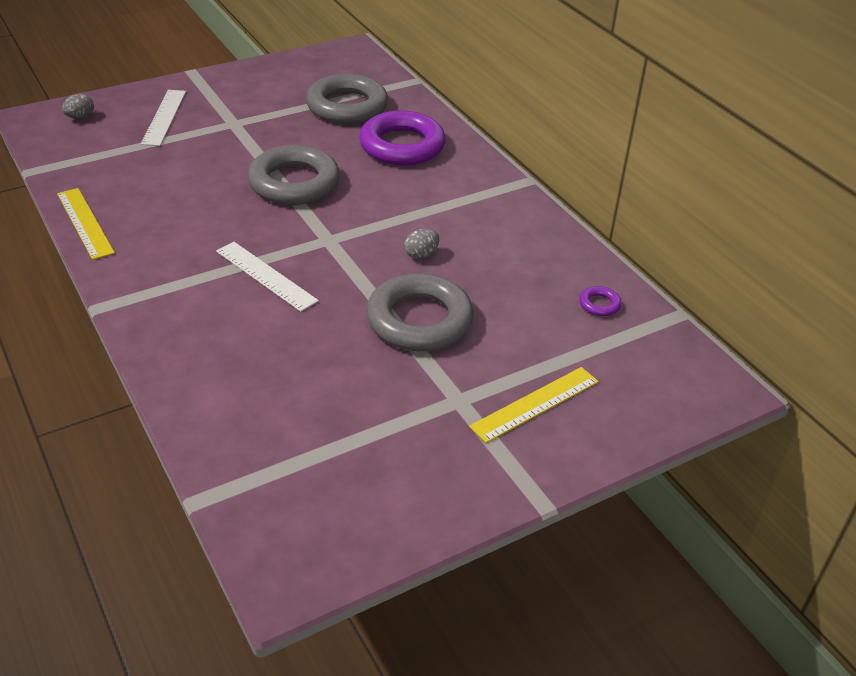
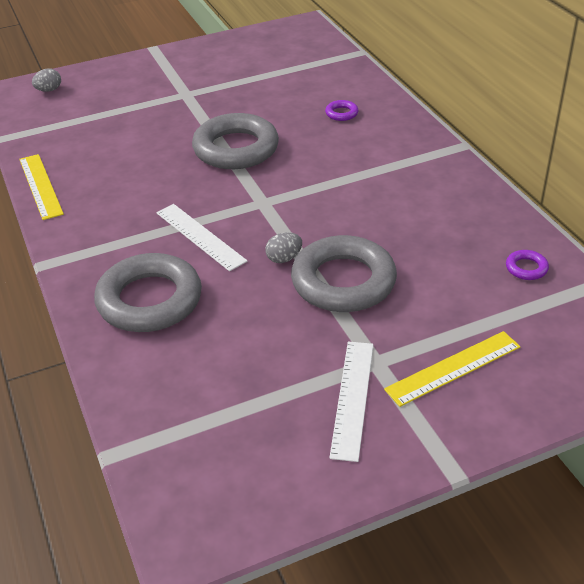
camera: 10 degrees right, 0 degrees up
(164, 117) = (123, 89): white ruler -> white ruler (352, 398)
(347, 106) = (293, 77): grey ring -> grey ring (149, 300)
(402, 146) = (341, 113): purple ring -> purple ring, size x0.40
(421, 254) = (351, 217): grey egg -> grey egg (284, 258)

